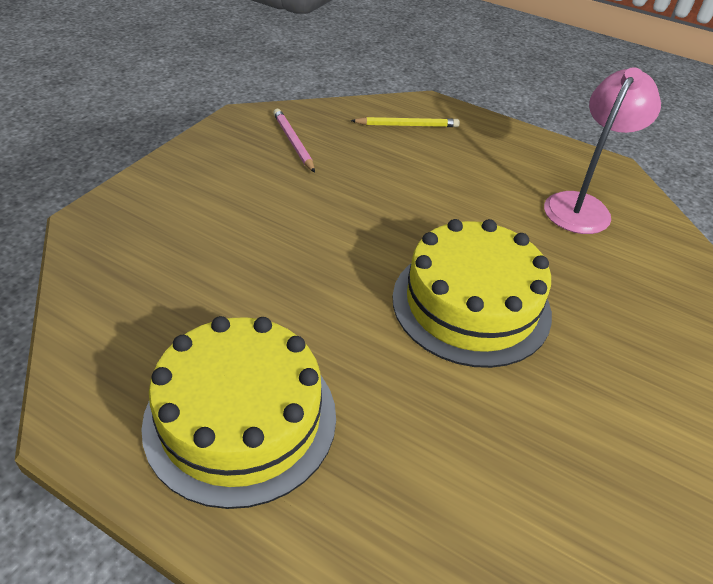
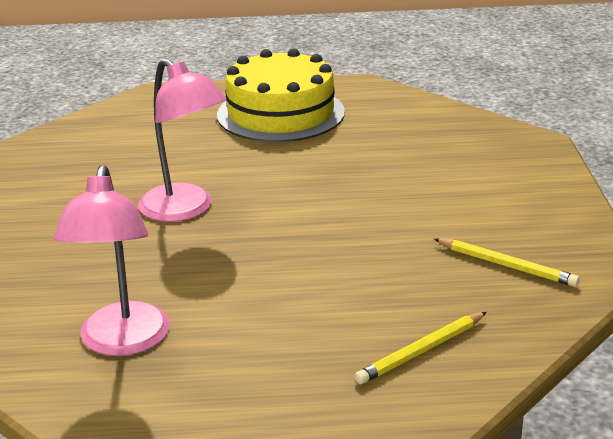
camera: 150 degrees right, 15 degrees down
(293, 142) = (506, 265): pink pencil -> yellow pencil
(471, 304) = (185, 210): yellow cake -> pink lamp

